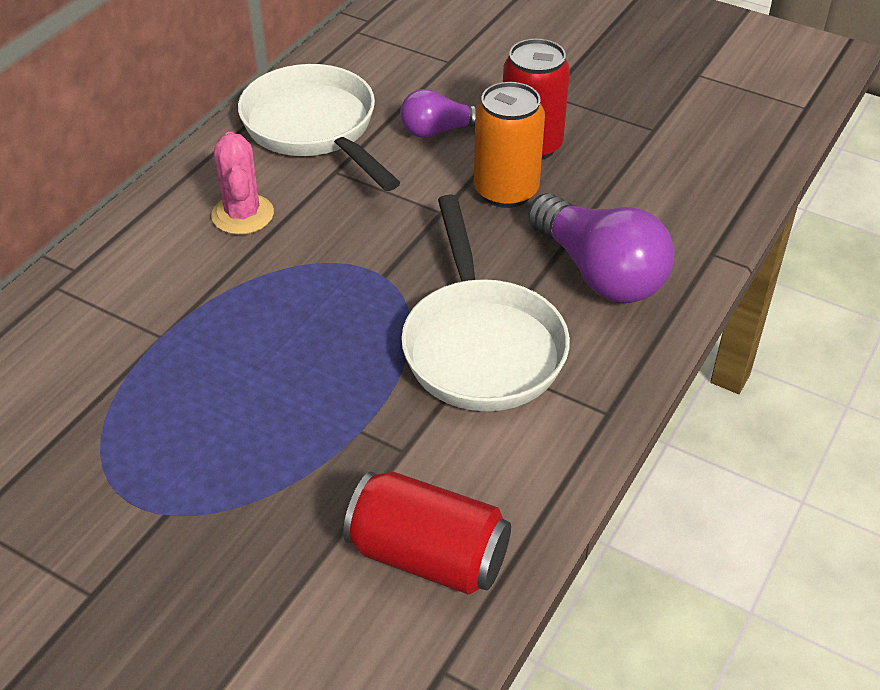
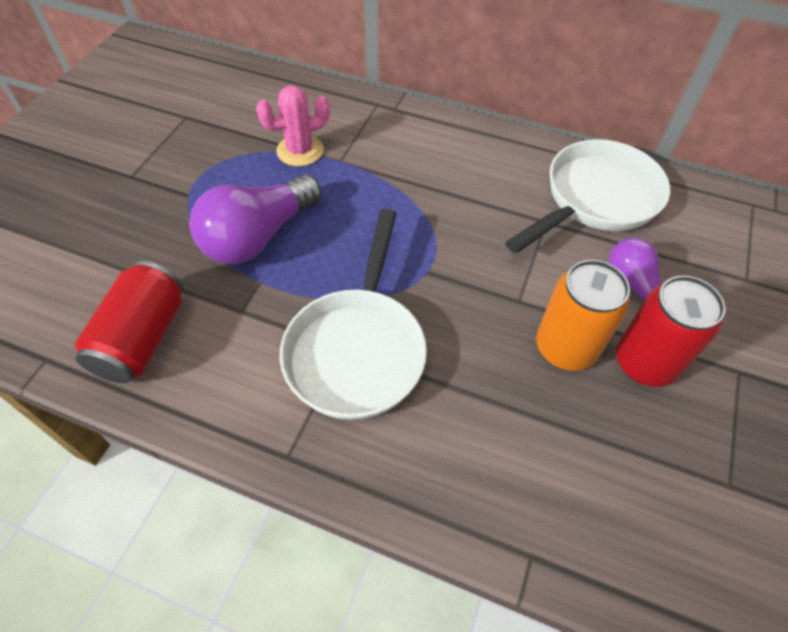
camera: 80 degrees right, 10 degrees up
(242, 215) = (474, 177): pink cactus -> pink cactus (300, 151)
(481, 345) = (357, 349): white pan -> white pan turned 60 degrees counterclockwise
(599, 273) = (471, 439): purple light bulb -> purple light bulb (258, 236)

